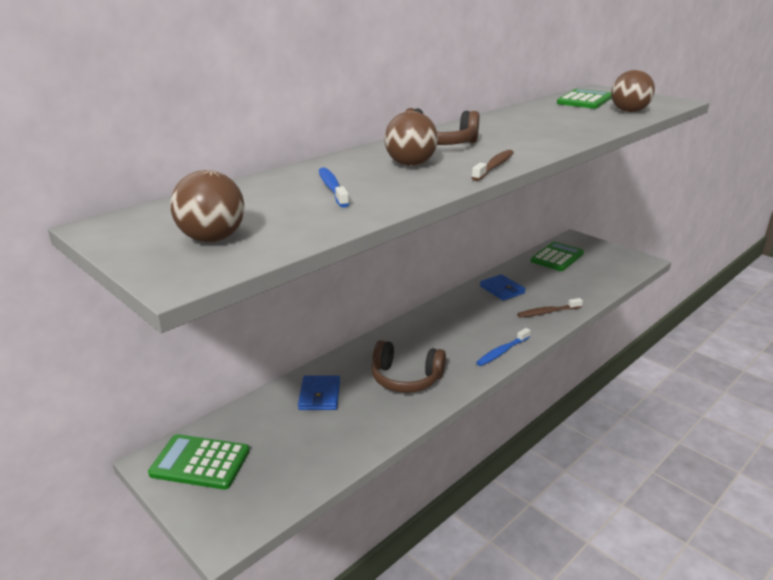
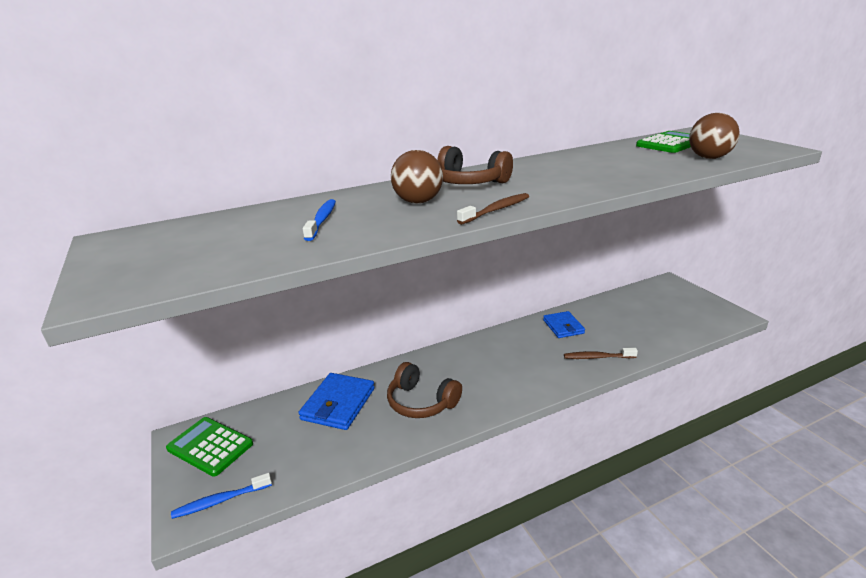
camera: 20 degrees right, 0 degrees up
(212, 239) = (168, 261): brown ball -> none
(319, 395) = (338, 404): blue wallet -> blue wallet, size x1.51
(502, 352) = (527, 391): blue toothbrush -> blue toothbrush (220, 500)
(557, 257) = (639, 300): green calculator -> none

